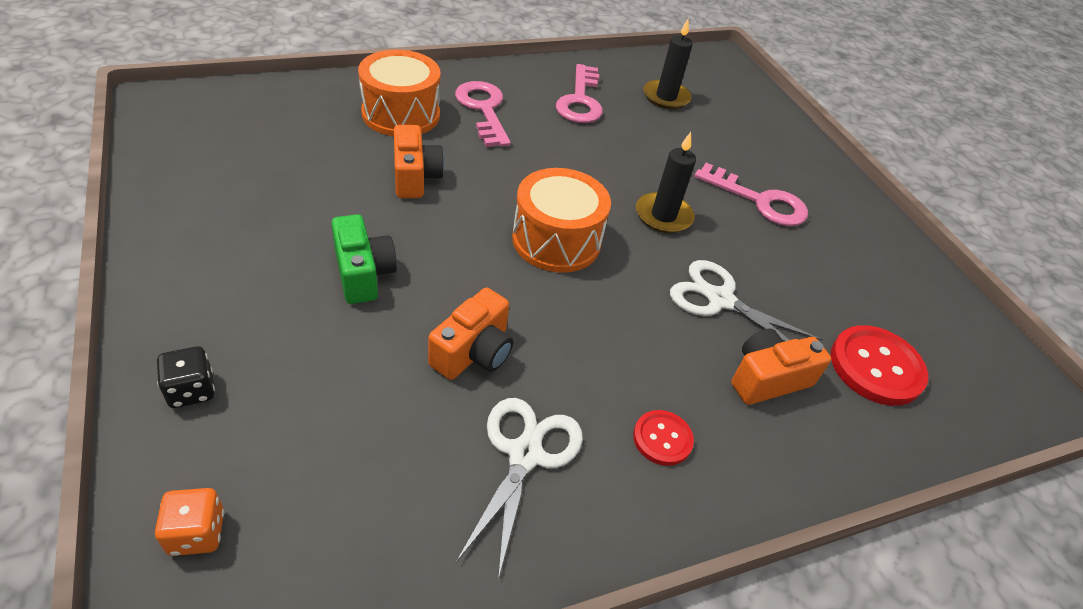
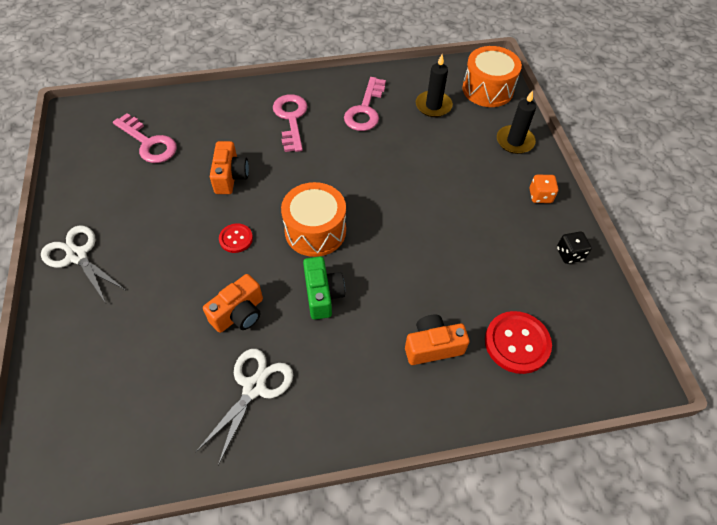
camera: 15 degrees right, 10 degrees up
(191, 390) = (67, 328): black dice -> black dice (569, 254)
(197, 533) = (58, 418): orange dice -> orange dice (540, 196)
(363, 273) = (181, 252): green camera -> green camera (322, 294)
(401, 114) = (232, 123): orange drum -> orange drum (487, 89)
(662, 439) = (345, 384): red button -> red button (236, 239)
(663, 216) = (398, 212): black candle -> black candle (515, 141)
(720, 300) = (419, 283): white scissors -> white scissors (77, 256)
(759, 201) = (477, 201): pink key -> pink key (149, 143)

